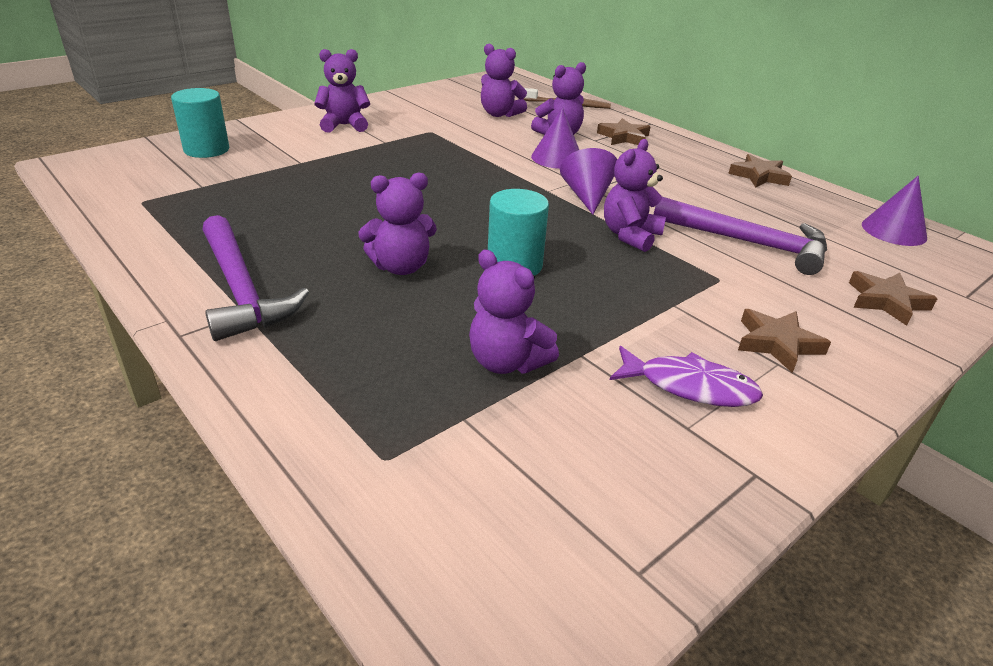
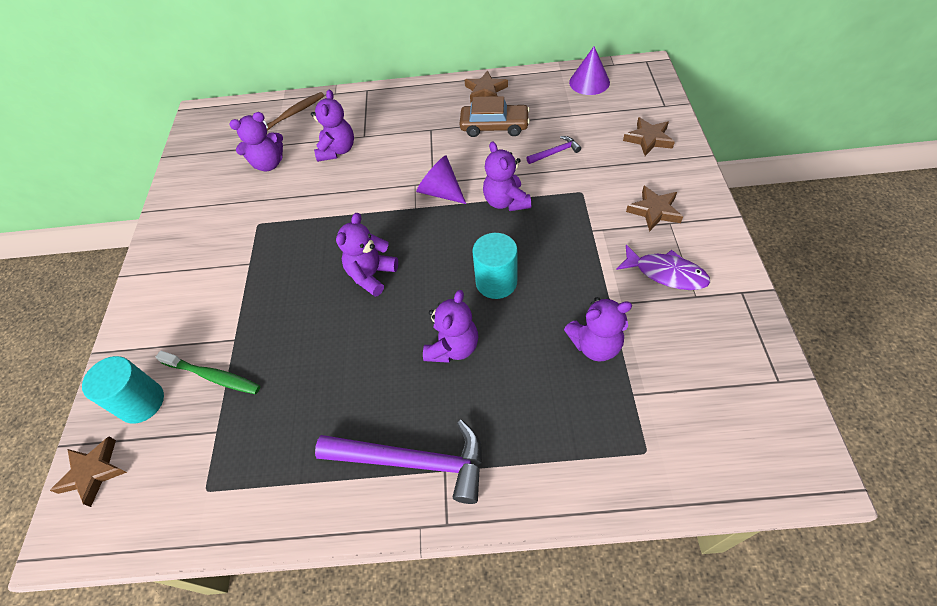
camera: 45 degrees left, 20 degrees up
(255, 167) = (213, 376): none -> green toothbrush
(344, 125) = (189, 276): purple teddy bear -> purple teddy bear (371, 275)
(557, 158) = (372, 174): purple cone -> none
(624, 137) = (374, 118): brown star -> brown star (93, 472)
(690, 386) = (666, 273): purple fish -> purple fish turned 60 degrees clockwise
(720, 196) = (494, 126): none -> brown car
(748, 243) = (555, 152): purple hammer -> purple hammer, size x0.46

